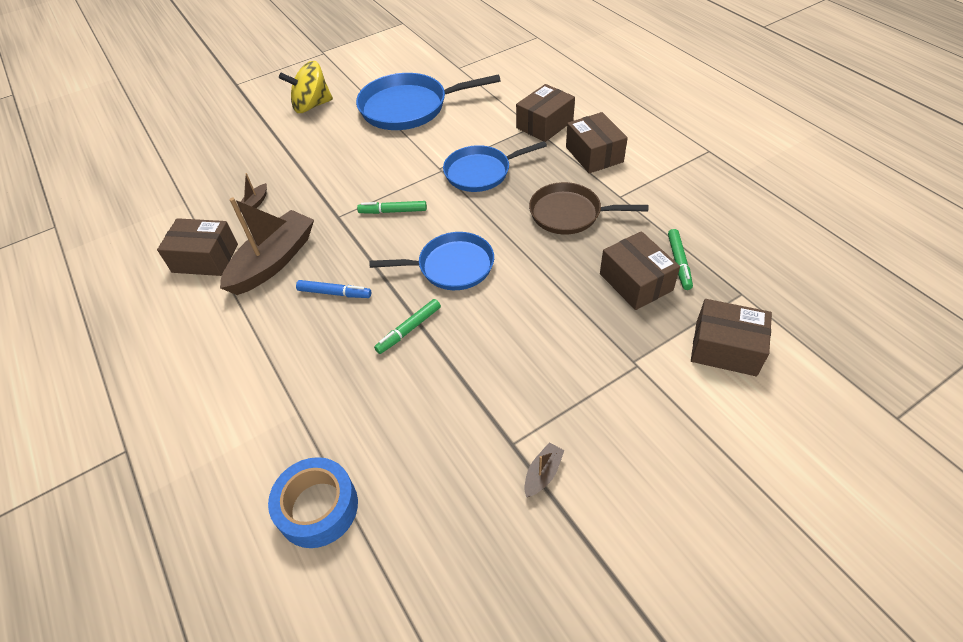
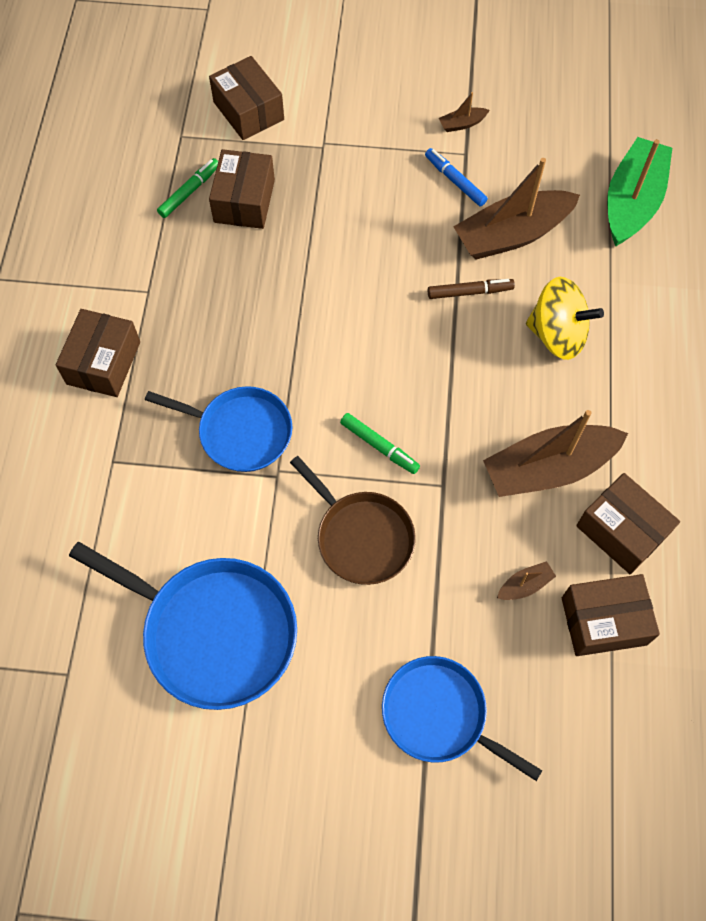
camera: 145 degrees left, 15 degrees up
(312, 106) = (334, 759): yellow spinning top -> yellow spinning top (557, 335)
(318, 507) = (632, 202): blue tape -> green boat
(335, 293) = (510, 380): blue marker -> blue marker (455, 181)
(409, 330) = (470, 292): green marker -> brown marker
(409, 396) = (512, 234): none -> brown boat
(452, 266) = (379, 330): blue pan -> blue pan (439, 715)
(544, 124) = (96, 453): brown box -> brown box (603, 621)
(569, 214) = (216, 308): brown pan -> brown pan (361, 537)

